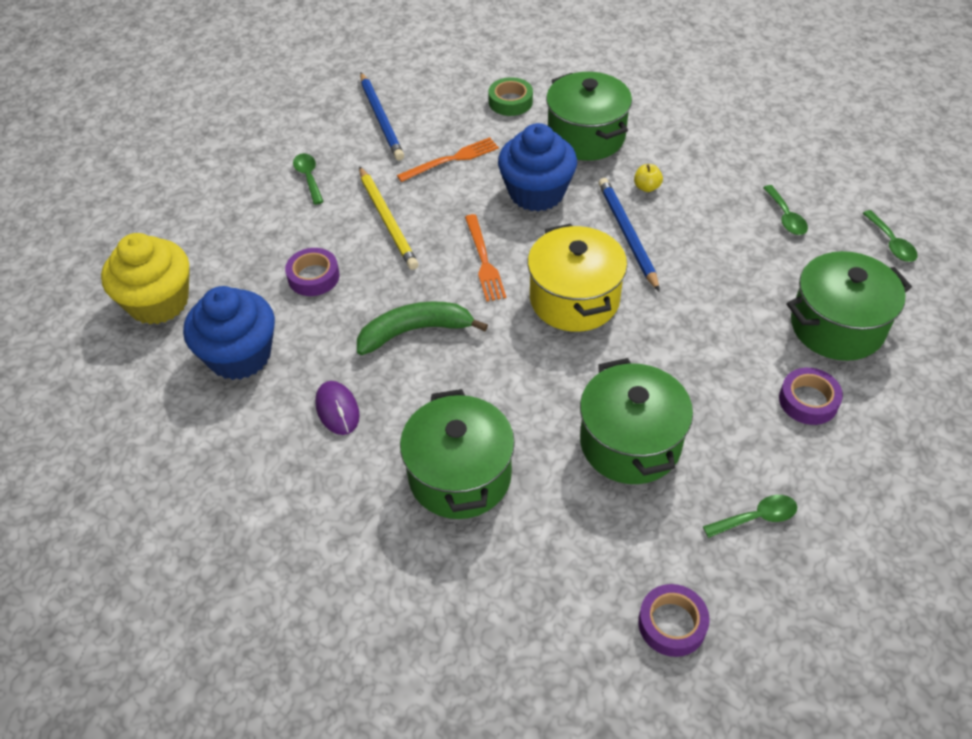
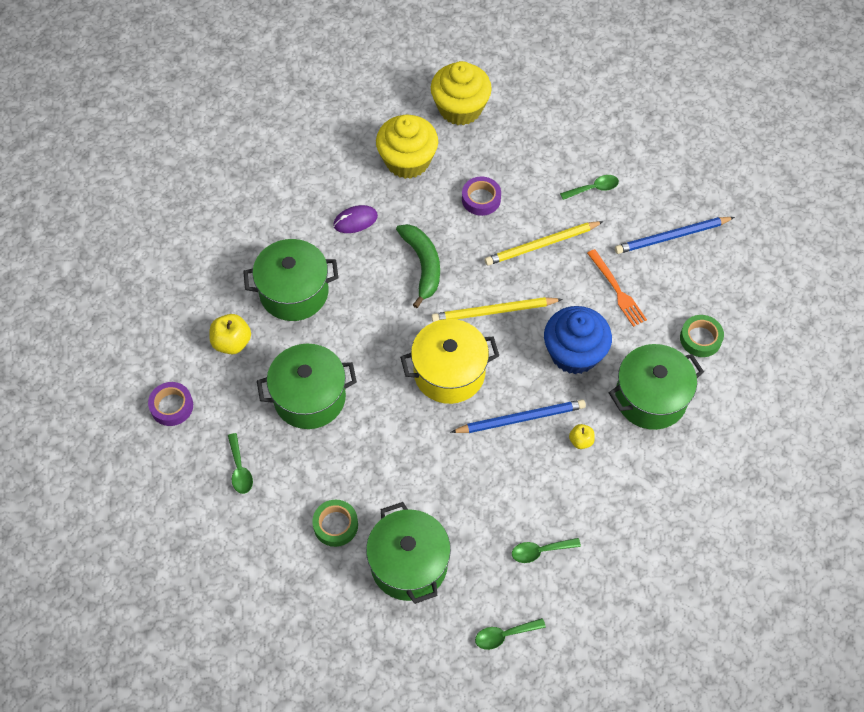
camera: 90 degrees right, 10 degrees up
(239, 355) = (407, 161): blue cupcake -> yellow cupcake
(484, 260) = (494, 311): orange fork -> yellow pencil
(551, 550) = (232, 342): none -> yellow apple
(808, 401) = (335, 525): purple tape -> green tape

